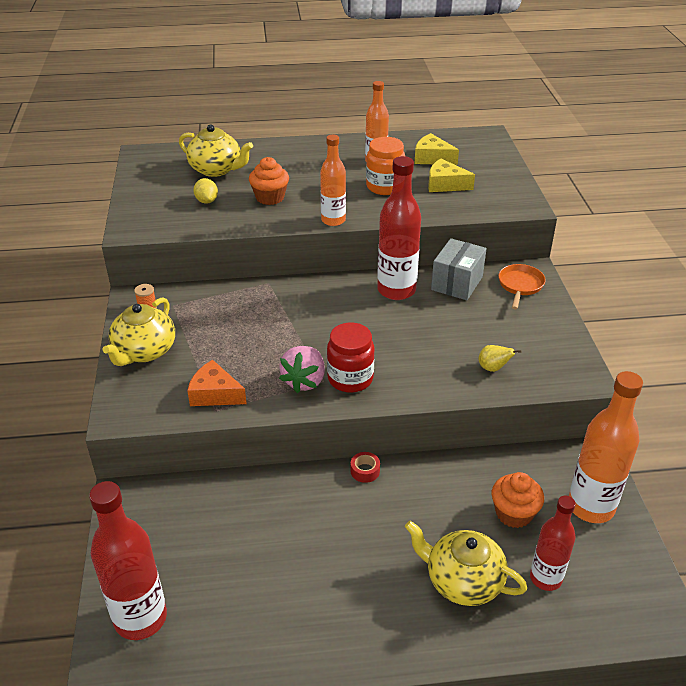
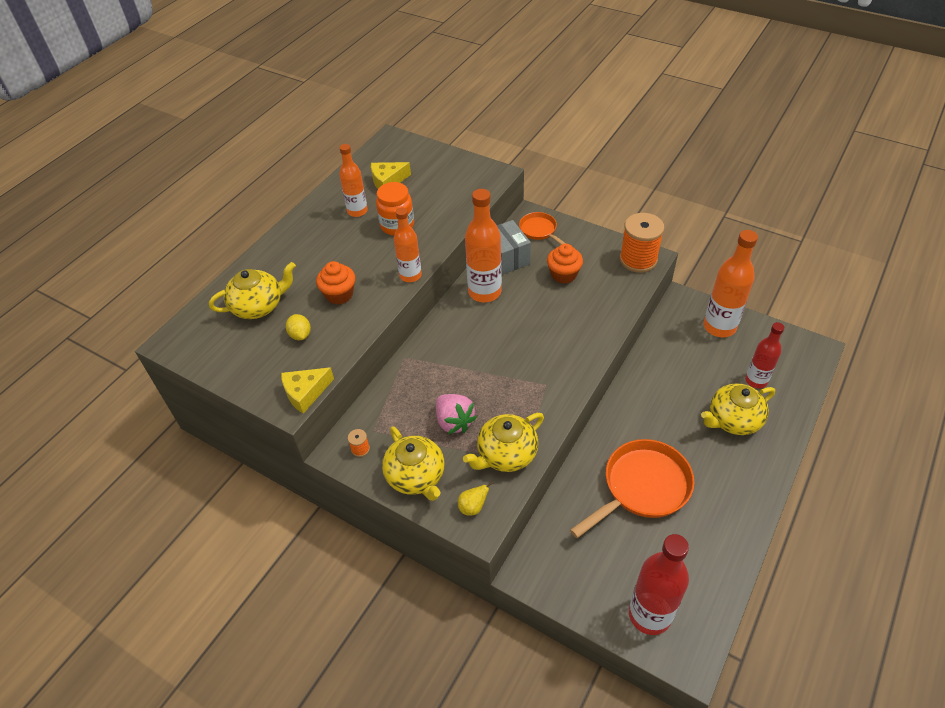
camera: 50 degrees left, 10 degrees up
(206, 201) = (300, 335): yellow lemon -> yellow lemon turned 45 degrees clockwise
(214, 394) = (506, 454): orange cheese -> yellow teapot
(296, 539) = (642, 487): none -> orange pan
(304, 381) = (536, 395): pink strawberry -> pink strawberry (454, 421)
(350, 379) = (555, 369): red jar -> none
(365, 471) = (610, 416): red tape -> none
(396, 290) = (484, 292): red bottle -> orange bottle
(445, 184) = (429, 194): yellow cheese -> yellow cheese (305, 393)
(493, 368) = (607, 292): yellow pear -> yellow pear (473, 507)
(513, 513) = (699, 364): orange cupcake -> orange cupcake (563, 275)
(569, 370) = (638, 260): none -> orange spool

